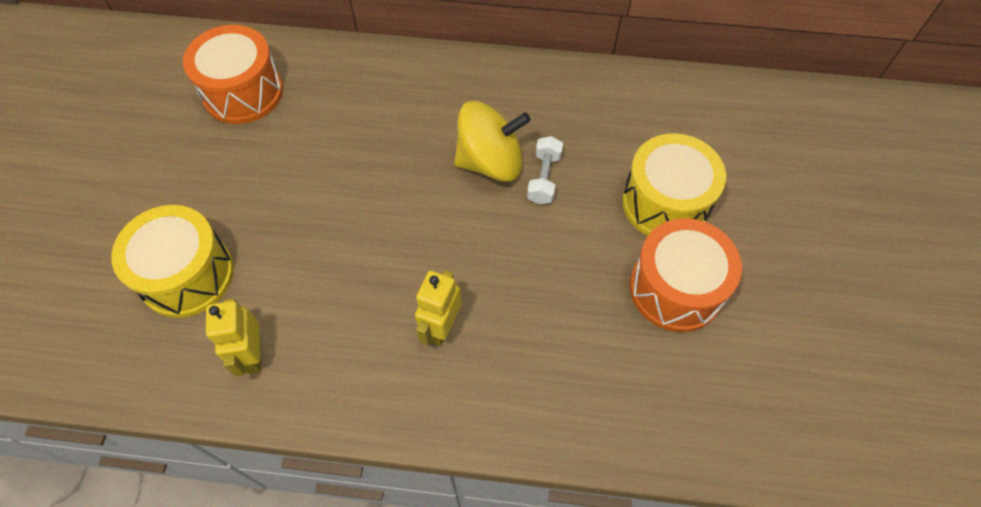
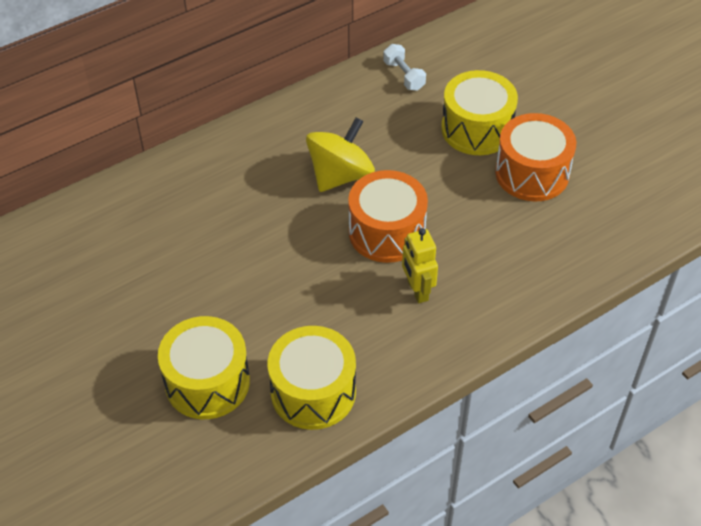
camera: 40 degrees left, 10 degrees down
(243, 92) = (102, 245): orange drum -> orange drum (386, 232)
(253, 355) = (313, 392): yellow robot -> yellow drum
(544, 178) = (386, 163): white dumbbell -> white dumbbell (404, 75)

